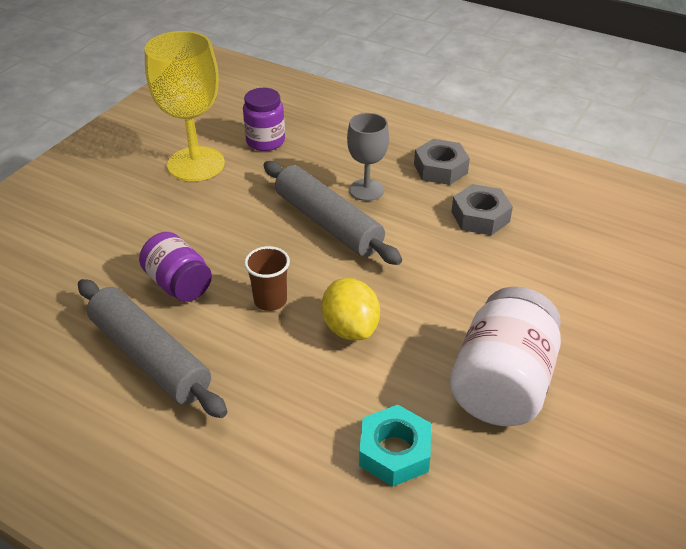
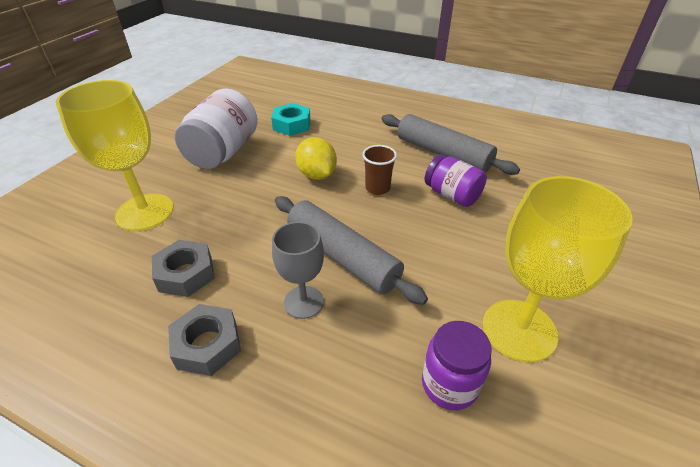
camera: 175 degrees right, 0 degrees up
(562, 284) = (145, 212): none -> yellow goblet

